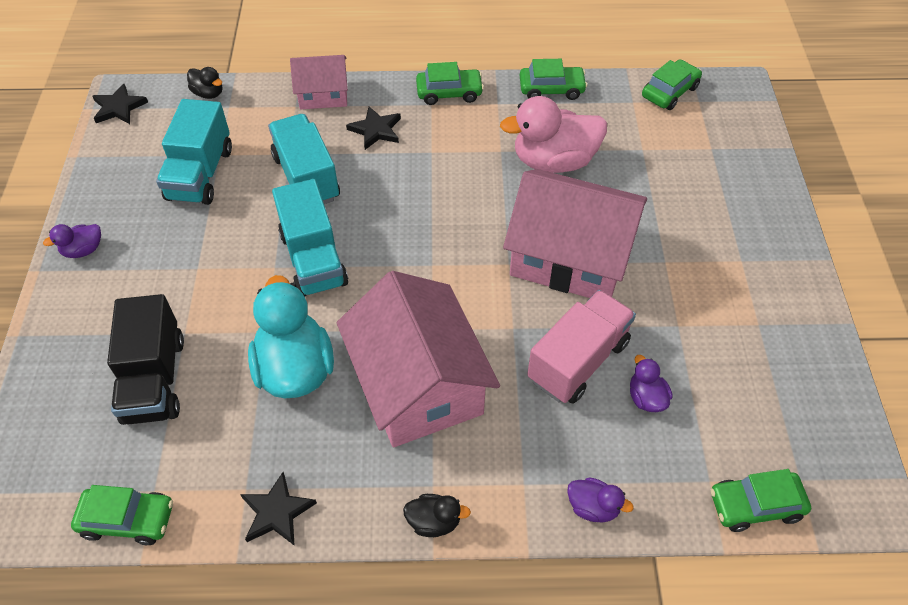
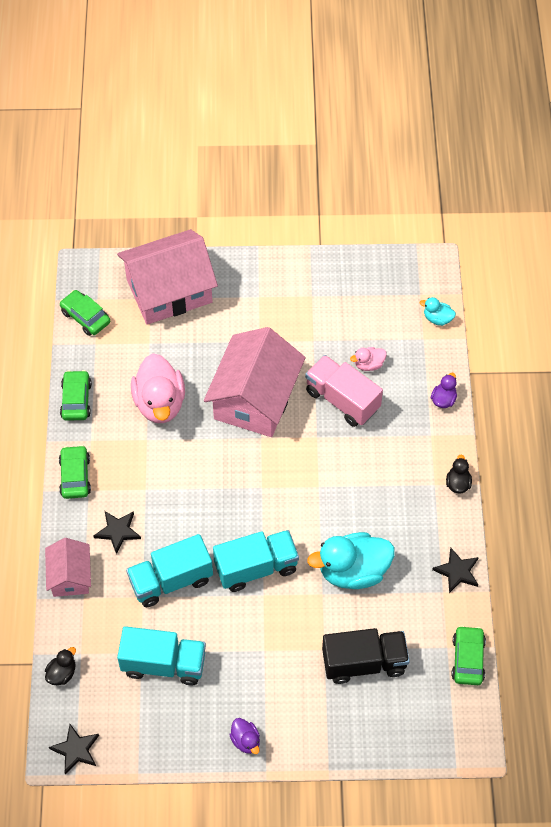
camera: 90 degrees left, 5 degrees up
(418, 384) = (363, 494): pink house -> pink house (169, 291)
(646, 398) = (369, 364): purple duck -> pink duck
(755, 505) = (437, 319): green car -> turquoise duck

